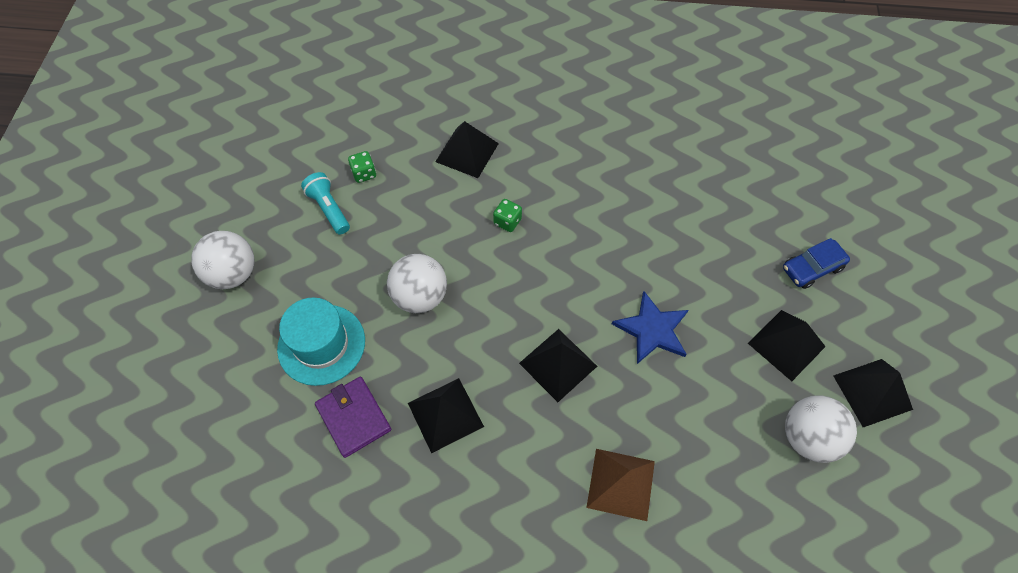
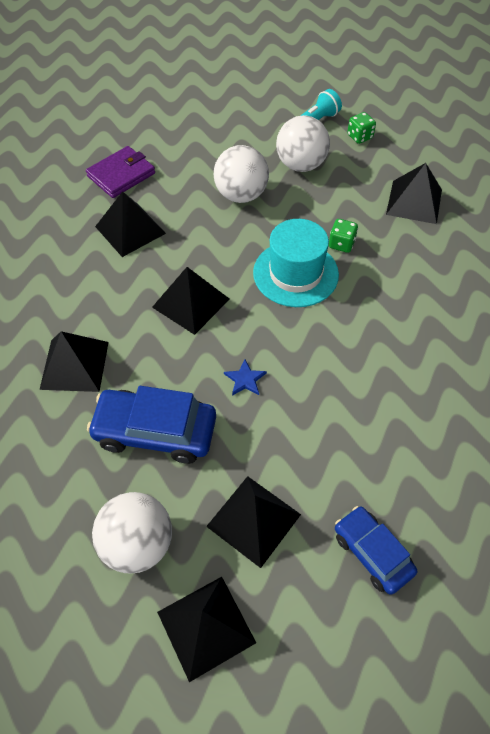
camera: 80 degrees right, 5 degrees down
(233, 273) = (235, 84): white ball -> white ball (301, 165)
(321, 344) = (183, 144): turquoise hat -> turquoise hat (295, 273)
(620, 484) = (74, 365): brown pyramid -> black pyramid
(652, 329) = (245, 379): blue star -> blue star, size x0.50
(702, 413) = (155, 432): none -> blue car

